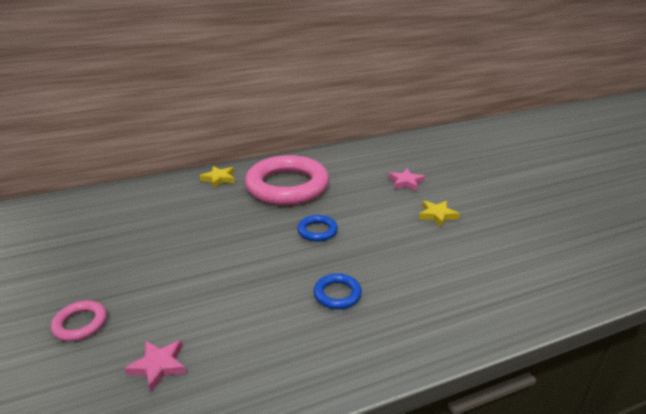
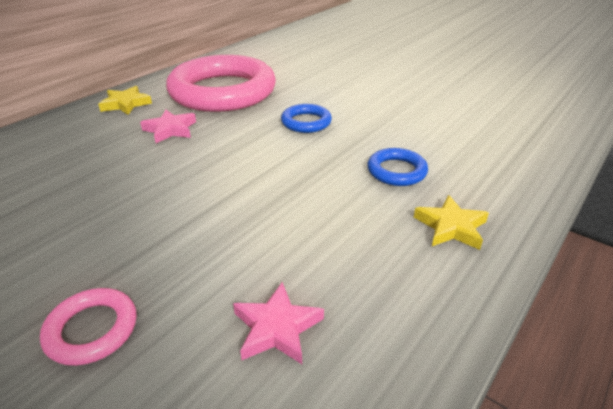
camera: 30 degrees left, 5 degrees up
(405, 182) = (344, 61): pink star -> pink star (170, 130)
(437, 215) = (405, 79): yellow star -> yellow star (451, 227)

